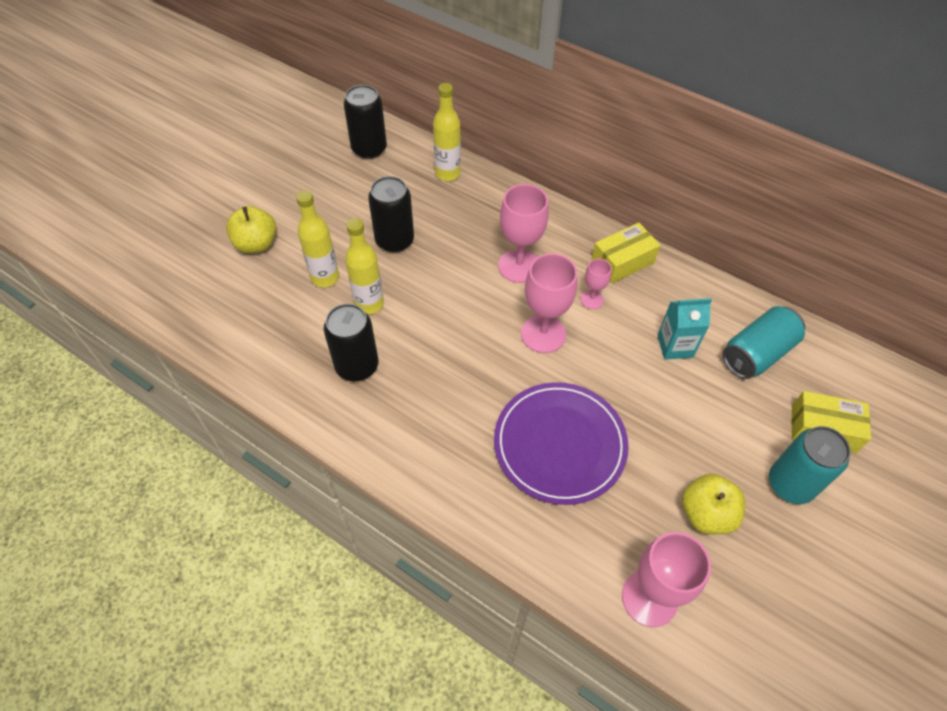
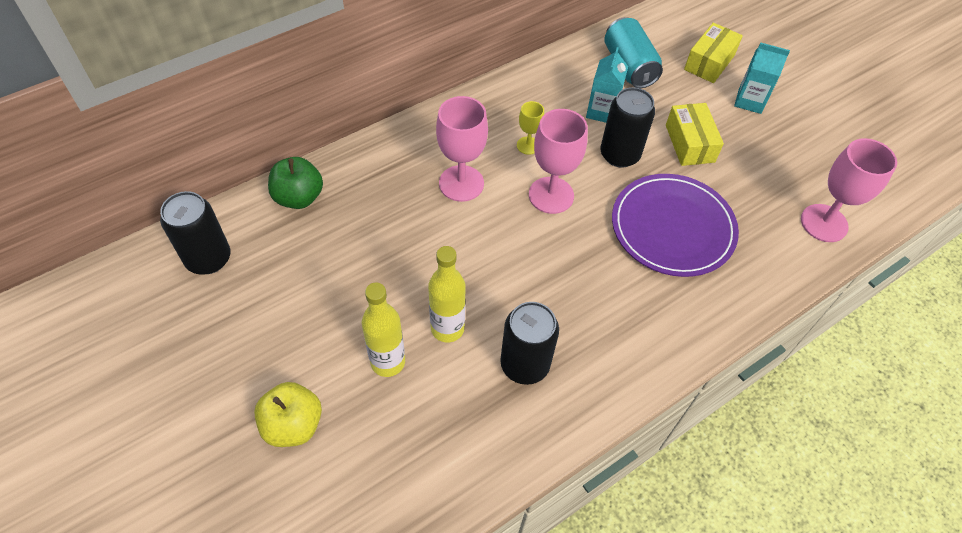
camera: 70 degrees left, 0 degrees up
(394, 240) = (369, 277): black can -> black can (619, 155)
(447, 173) = (299, 197): yellow bottle -> green apple
(592, 299) = (528, 145): pink goblet -> yellow goblet
(622, 261) = (495, 107): yellow box -> yellow box (689, 143)
(706, 514) = (762, 159): yellow apple -> none
(790, 484) = (749, 101): turquoise can -> turquoise carton

